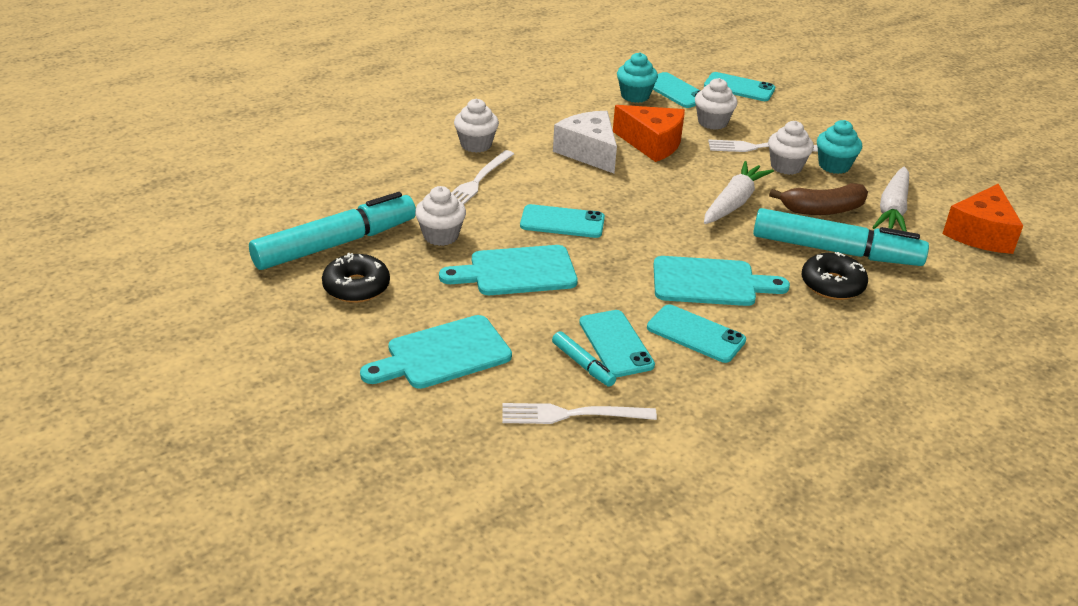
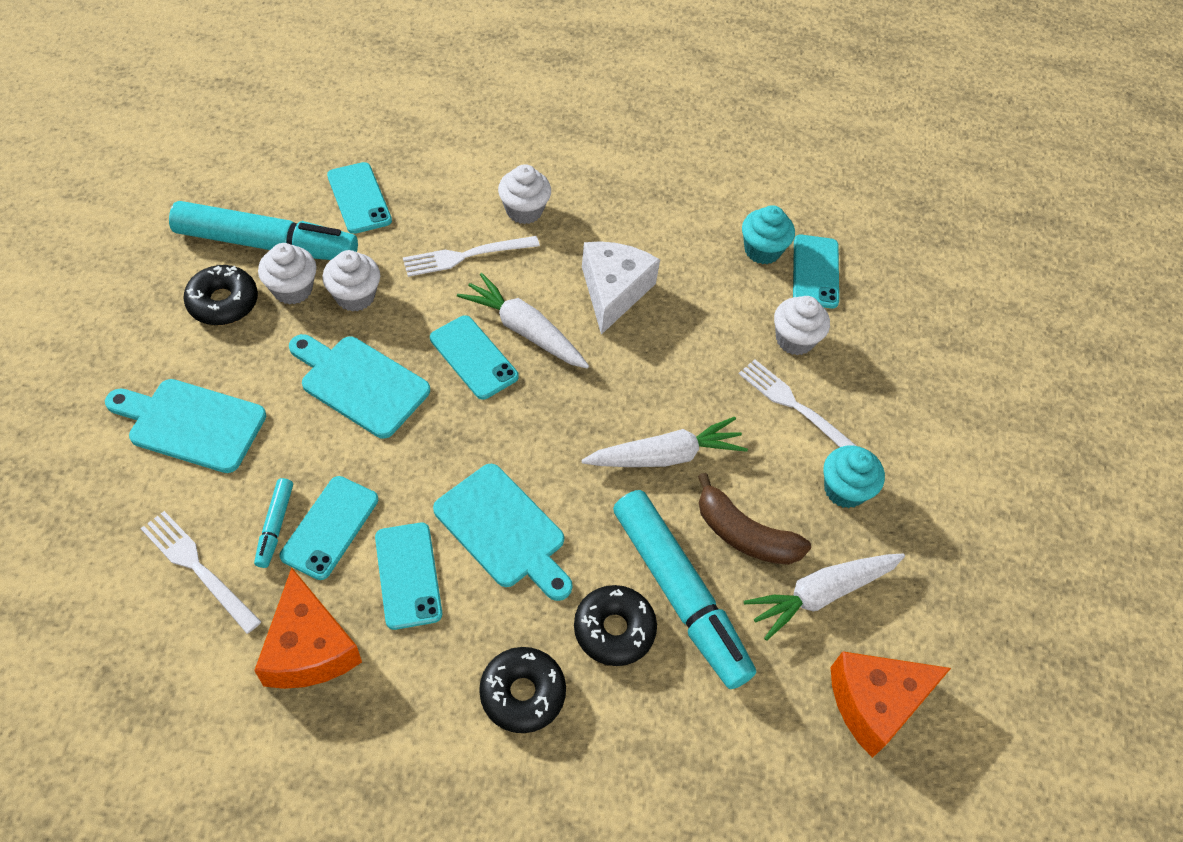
camera: 40 degrees right, 20 degrees up
(570, 195) = (524, 330): none -> white carrot
(652, 143) = (691, 324): orange cheese -> orange cheese (308, 648)
(739, 87) = (894, 313): turquoise phone -> turquoise phone (359, 198)
(786, 166) = (789, 452): white cupcake -> white cupcake (292, 289)
(837, 339) = (522, 693): none -> black donut

